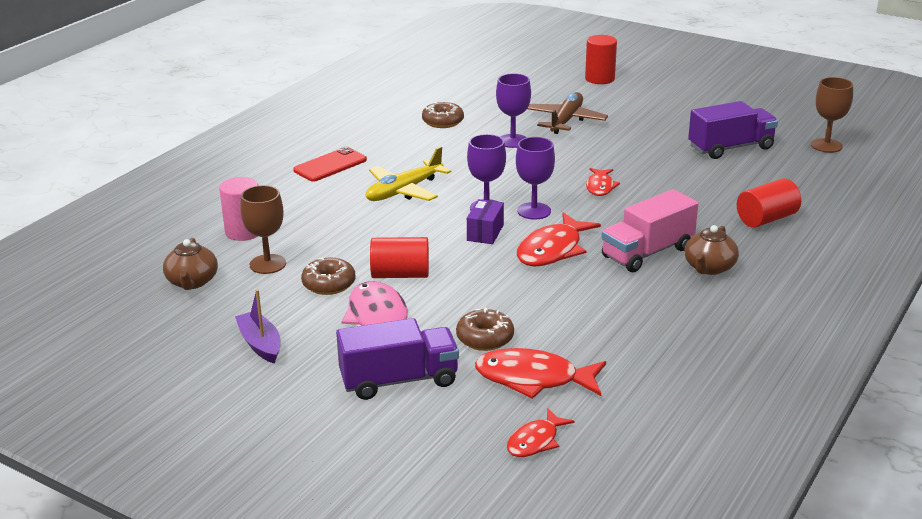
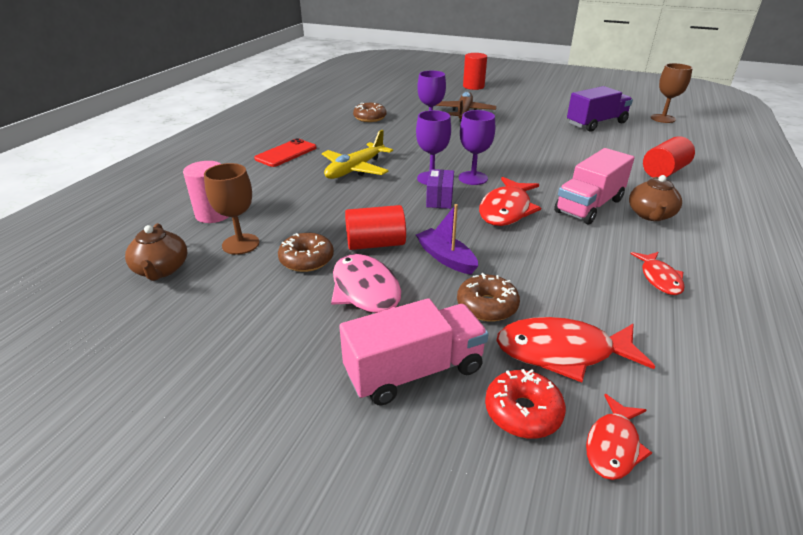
camera: 10 degrees left, 5 degrees up
(260, 344) = (242, 338): purple boat -> purple boat (446, 258)
(399, 380) = (414, 371): purple truck -> pink truck
(476, 415) = (523, 412): none -> red donut
(600, 187) = (516, 156): red fish -> red fish (659, 278)

